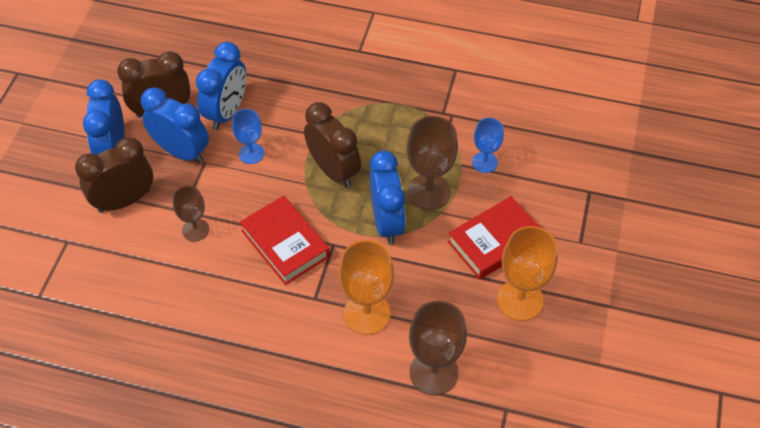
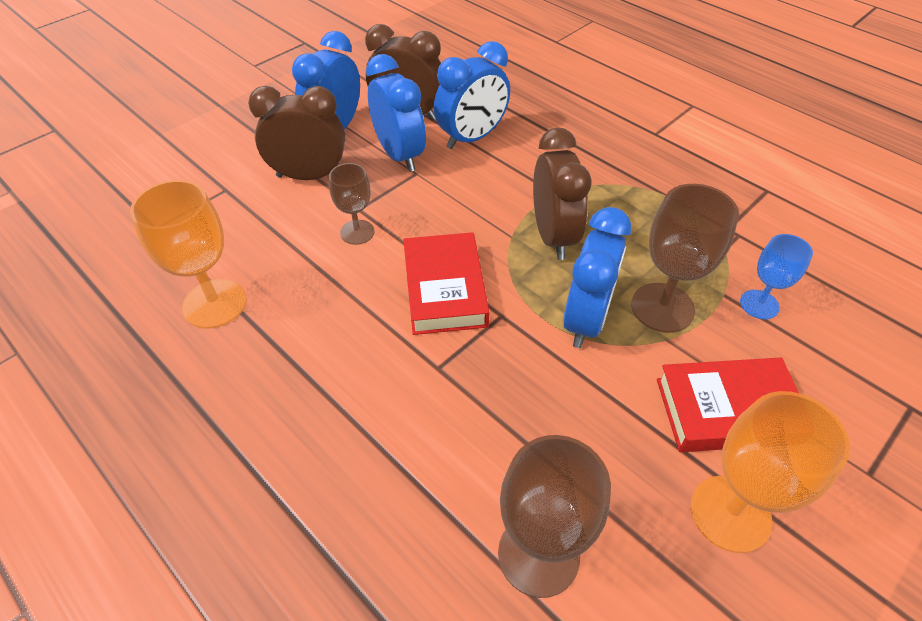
camera: 30 degrees right, 5 degrees down
(251, 153) = (470, 184): blue goblet -> none
(367, 313) = (492, 420): orange goblet -> orange goblet (215, 304)

